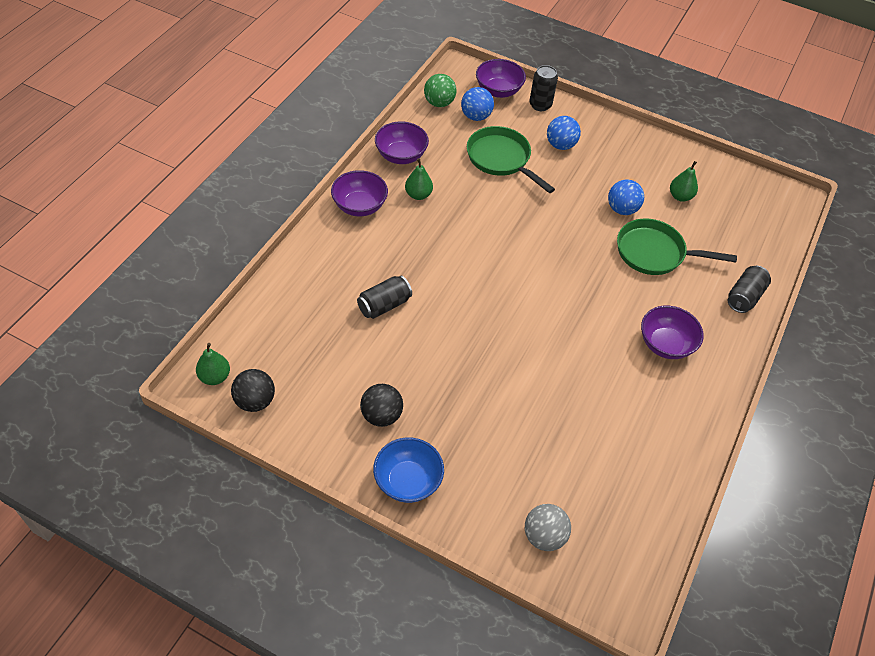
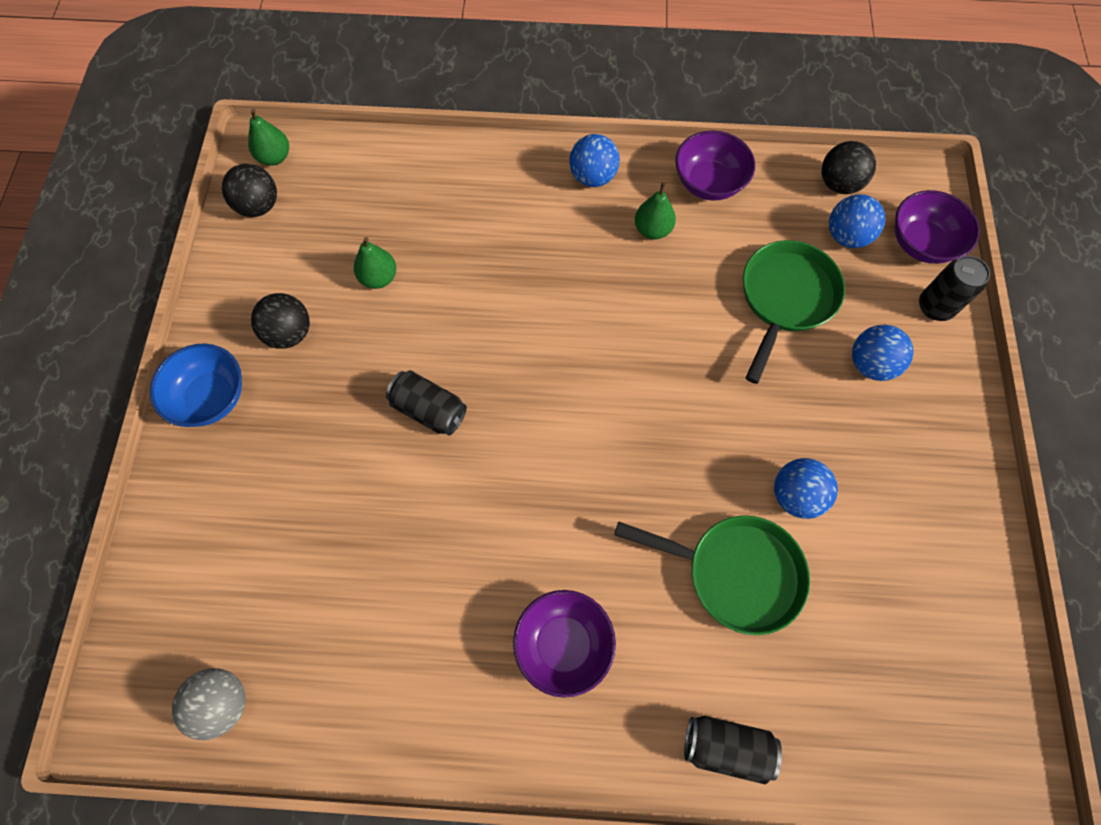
camera: 70 degrees right, 15 degrees up
(359, 206) = (593, 177): purple bowl -> blue ball
(384, 305) = (451, 269): black can -> black can (429, 410)
(439, 103) = (839, 184): green ball -> black ball
(544, 536) = (186, 580): grey ball -> grey ball (223, 703)
(654, 253) = (735, 573): green pan -> green pan turned 120 degrees clockwise
(680, 196) = (884, 577): green pear -> green pear (379, 278)

